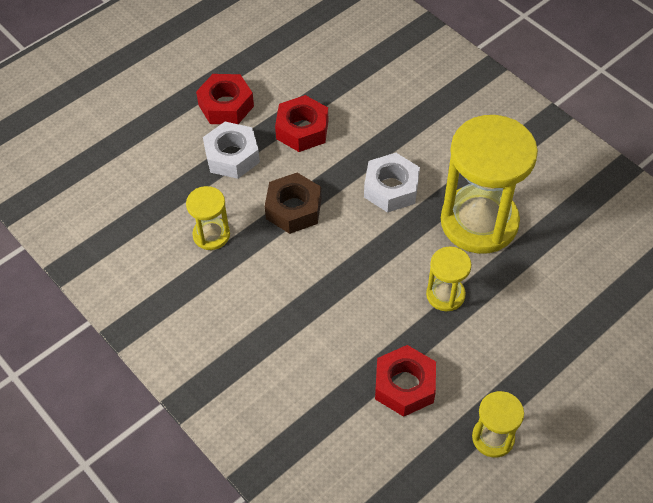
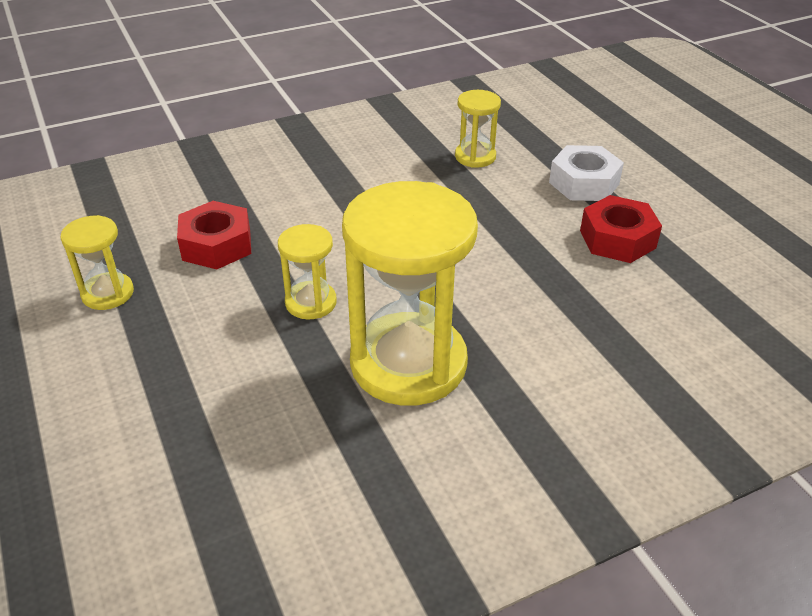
camera: 105 degrees right, 15 degrees down
(226, 105) = (668, 189): red nut -> none
(293, 209) = (491, 212): brown nut -> none
(391, 188) = (496, 294): white nut -> none

